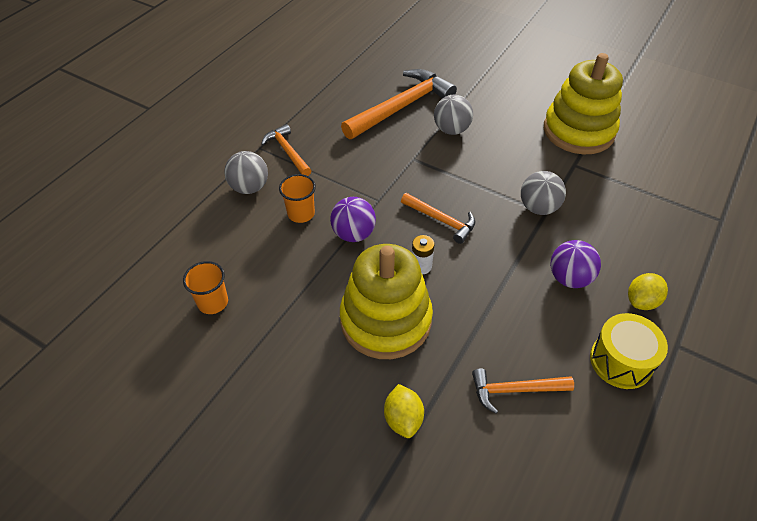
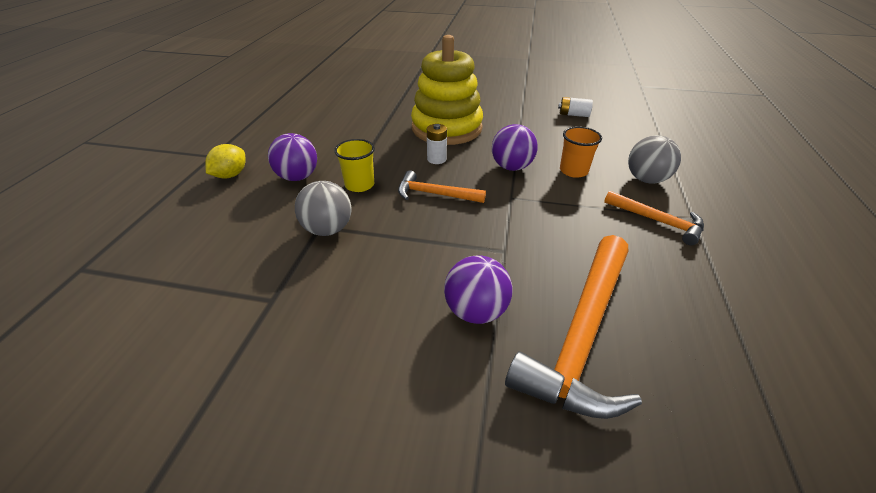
camera: 160 degrees right, 10 degrees down
(213, 302) = (573, 115): orange cup -> white battery
(403, 419) = (411, 99): yellow lemon -> none
(451, 130) = (476, 311): grey ball -> purple ball
(507, 250) = (359, 185): none -> yellow cup
(515, 390) = (344, 117): orange hammer -> none
(578, 131) = (251, 373): yellow stacking toy -> none
(621, 361) = (263, 141): yellow drum -> none

